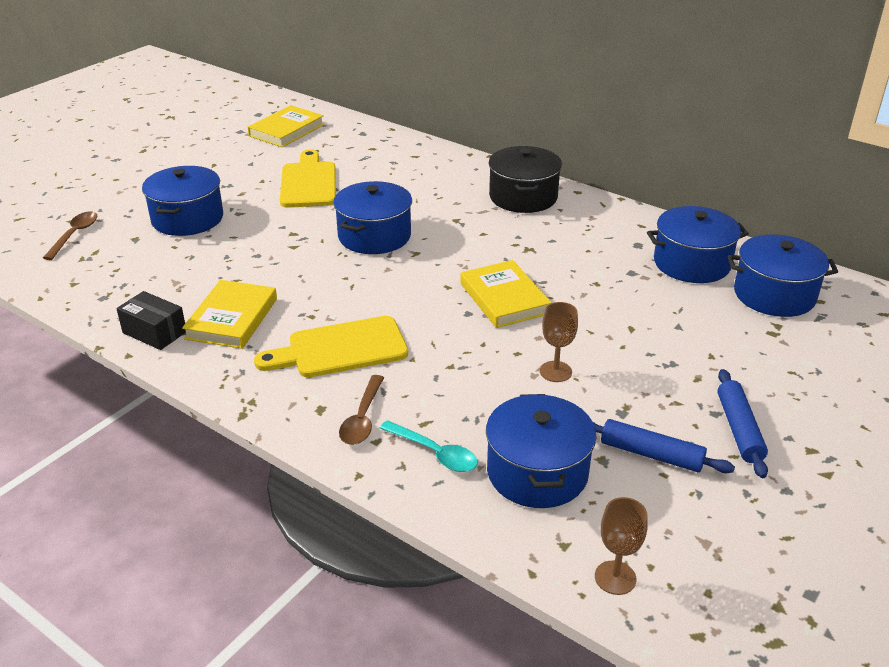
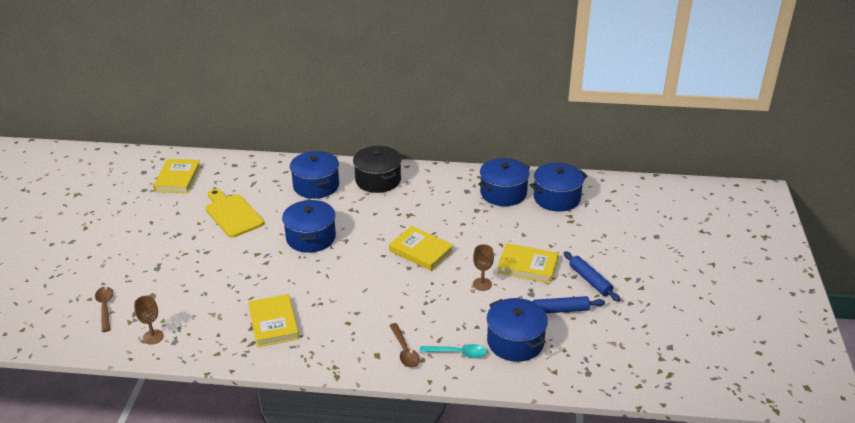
camera: 30 degrees left, 0 degrees up
(154, 332) = (233, 350): black box -> none
(187, 219) = (174, 268): blue pot -> blue pot (316, 186)
(340, 349) = (356, 316): yellow cutting board -> none
(615, 578) = (587, 376): brown goblet -> brown goblet (153, 337)
(649, 371) = (527, 266): none -> yellow book

